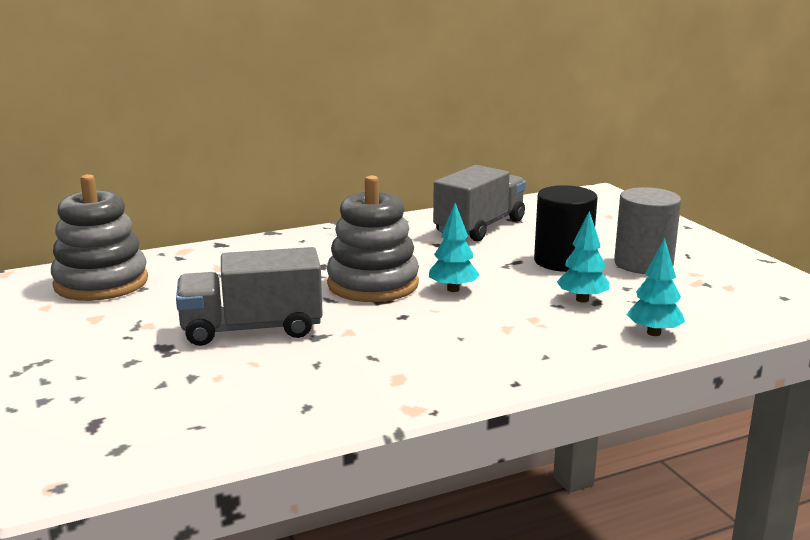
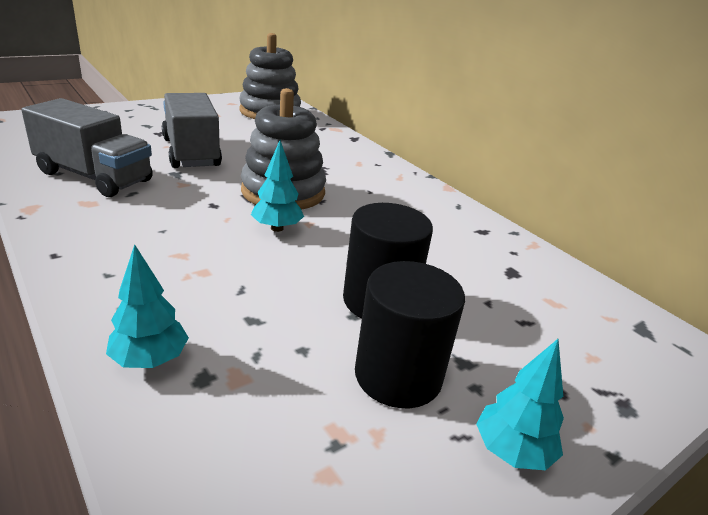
camera: 75 degrees right, 10 degrees up
(479, 227) = (466, 247): grey truck -> grey truck (94, 177)
(582, 299) = (257, 308): turquoise tree -> turquoise tree (512, 452)
(643, 264) = (398, 375): grey cylinder -> black cylinder

